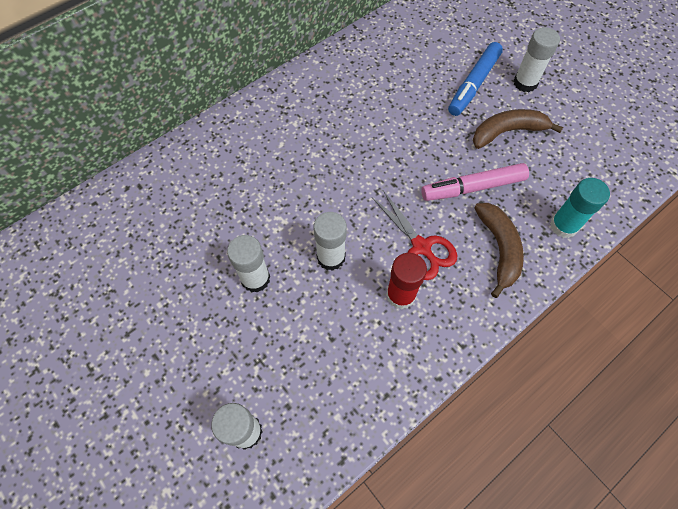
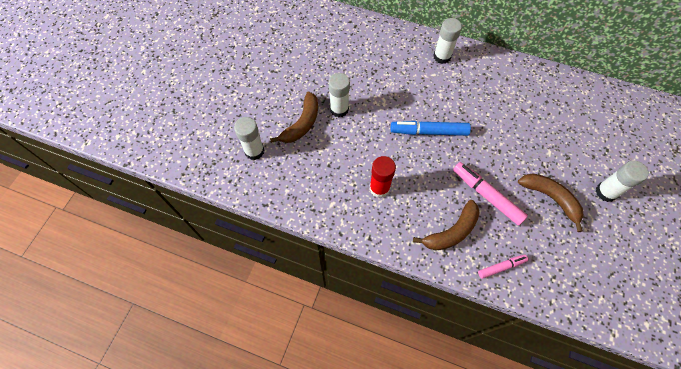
camera: 60 degrees right, 0 degrees up
(245, 339) = (302, 123): none -> brown banana
(331, 257) = (378, 139): white glue stick -> white glue stick (442, 56)
(421, 247) = (419, 184): red scissors -> none
(473, 84) = (573, 159): blue marker -> blue marker (429, 132)
(563, 225) = (501, 267): turquoise glue stick -> pink marker

